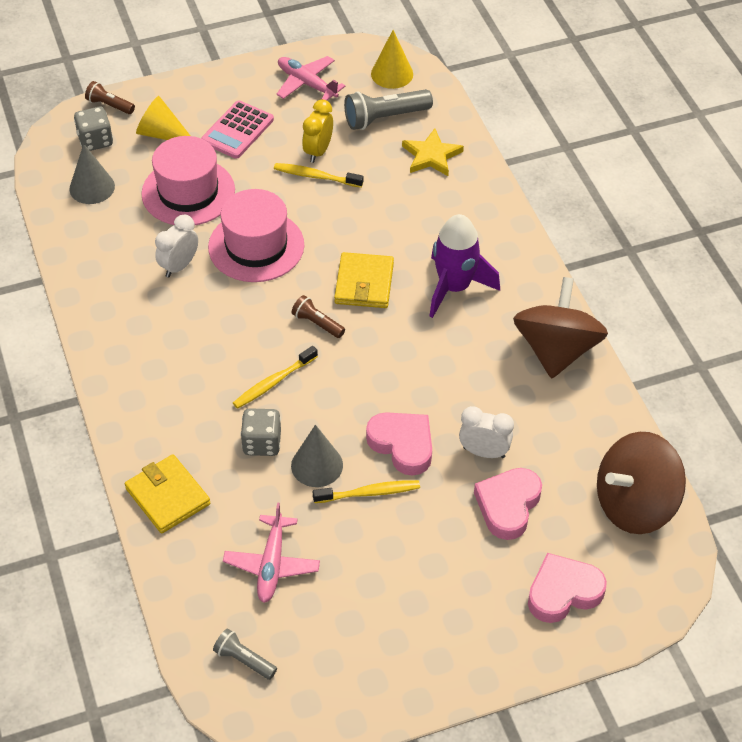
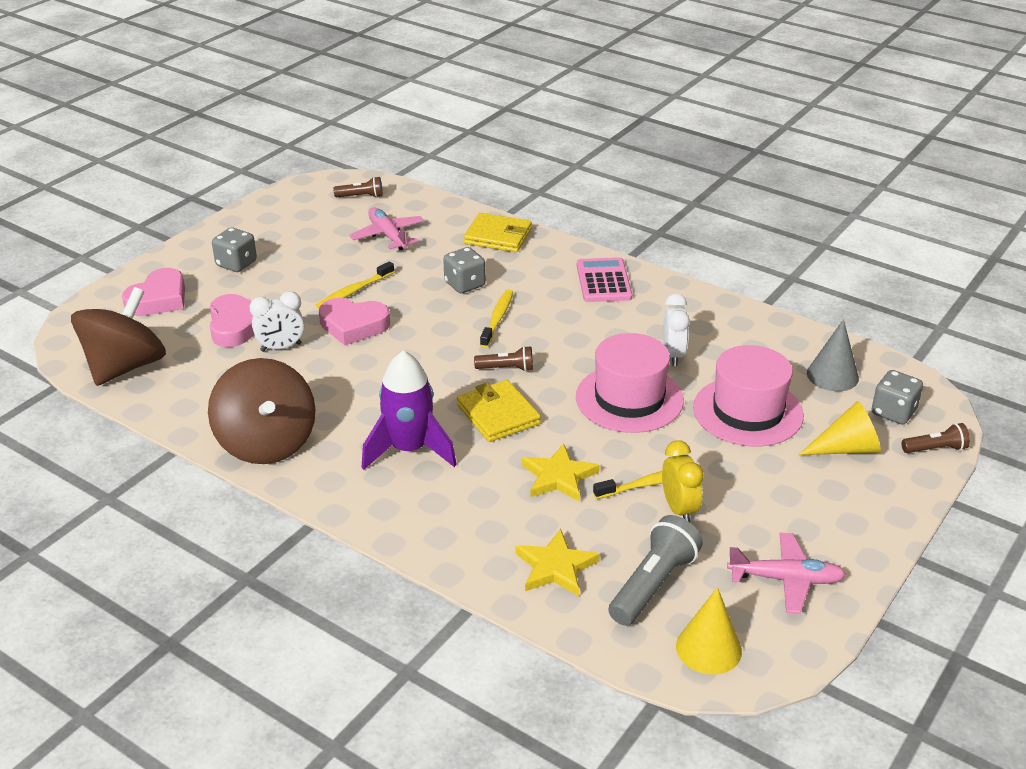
camera: 145 degrees right, 15 degrees down
(237, 130) = (784, 489): pink calculator -> pink calculator (603, 281)
(244, 660) = (361, 196): grey flashlight -> brown flashlight
(317, 465) = (409, 289): grey cone -> none
(370, 212) = (559, 477): none -> yellow star
(456, 608) = (236, 264): none -> grey dice

